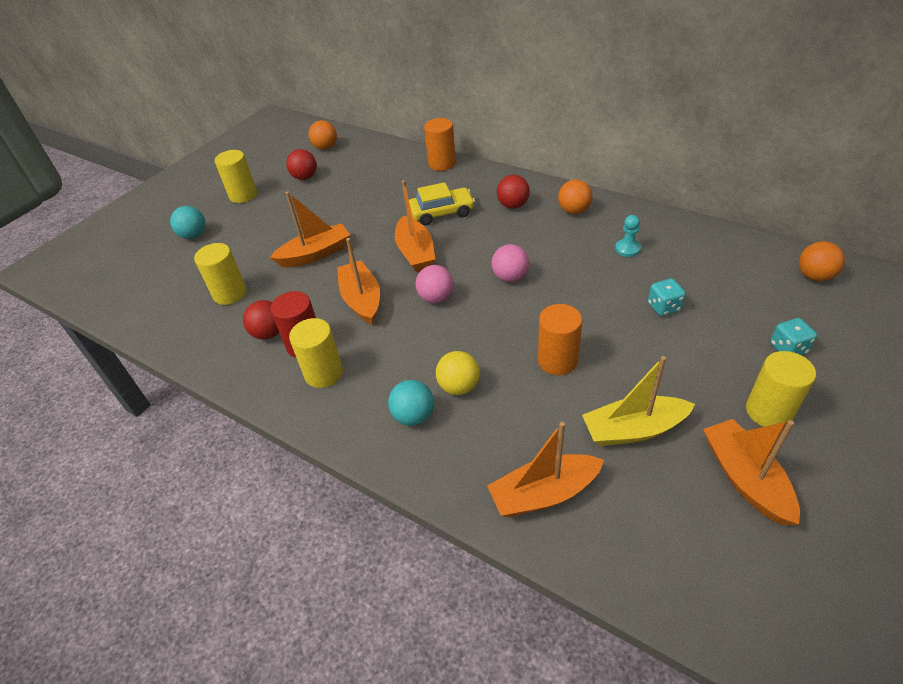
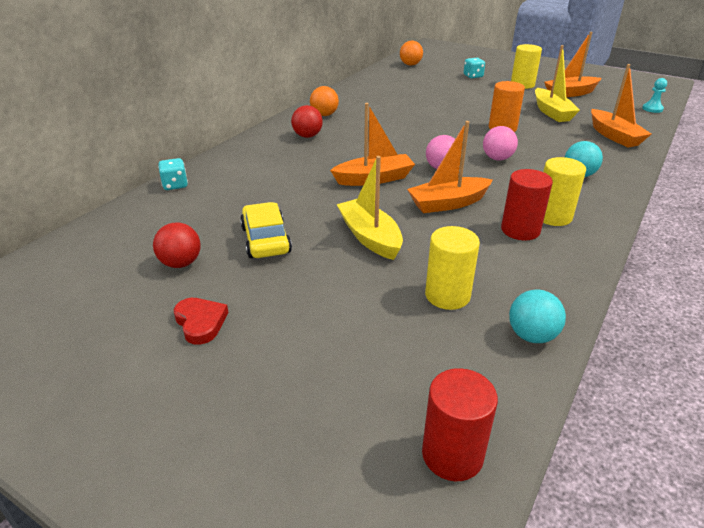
camera: 95 degrees left, 10 degrees down
(104, 290) = (452, 454): none -> red cylinder
(194, 235) = (304, 362): turquoise ball -> turquoise ball (531, 335)
(243, 195) = (200, 322): yellow cylinder -> red heart
(269, 333) = (510, 254): red ball -> none
(316, 254) = (370, 237): orange boat -> yellow boat
(325, 147) = (101, 252): orange ball -> none
(442, 163) = (209, 167): orange cylinder -> none
(442, 213) = (308, 167): yellow car -> yellow car (266, 240)
(459, 387) = (541, 159): yellow ball -> none
(510, 277) = (412, 139): pink ball -> pink ball (497, 158)
(627, 249) = (379, 102): turquoise pawn -> turquoise pawn (652, 109)
(664, 307) = (442, 98): turquoise dice -> turquoise dice (175, 185)

